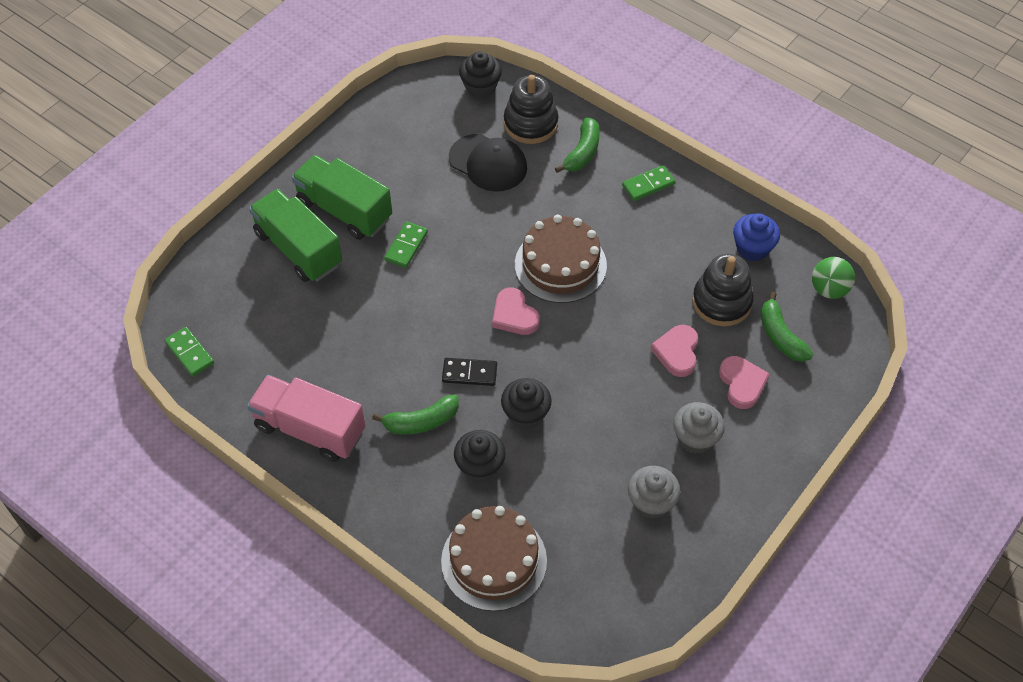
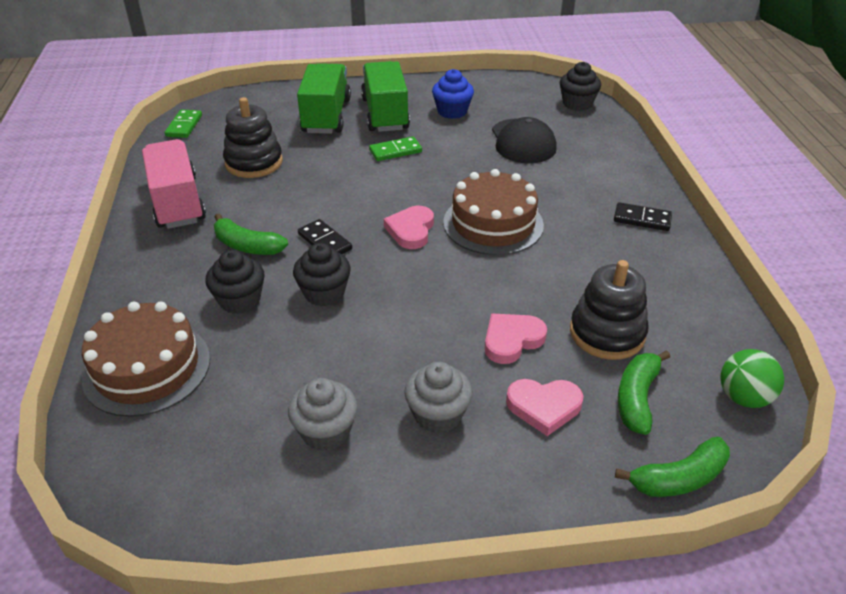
camera: 45 degrees right, 15 degrees down
(530, 124) = (588, 138): black stacking toy -> black stacking toy (254, 162)
(582, 152) = (609, 172): green banana -> green banana (678, 478)
(648, 185) = (642, 219): green domino -> black domino
(742, 384) = (544, 407): pink heart -> pink heart turned 60 degrees clockwise
(752, 248) = (692, 315): blue cupcake -> blue cupcake (452, 111)

